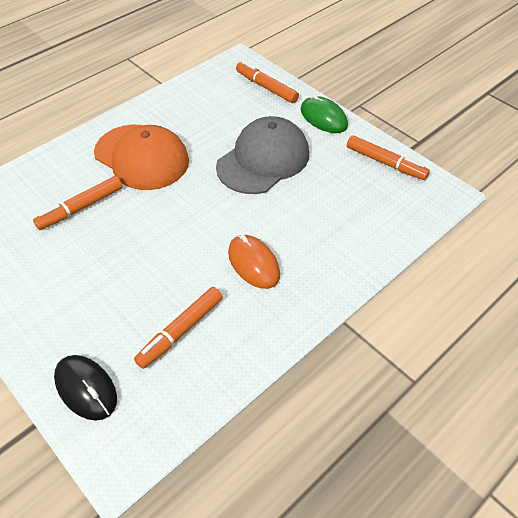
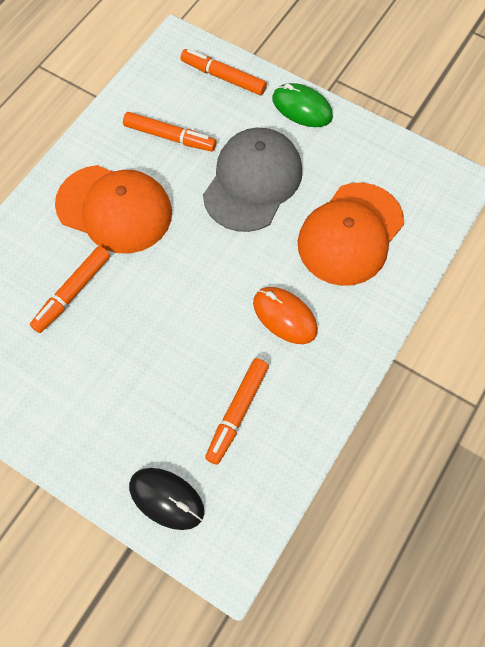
camera: 15 degrees left, 15 degrees up
(335, 213) = (350, 234): none -> orange cap
(385, 163) = (386, 156): orange marker -> orange marker (170, 137)

